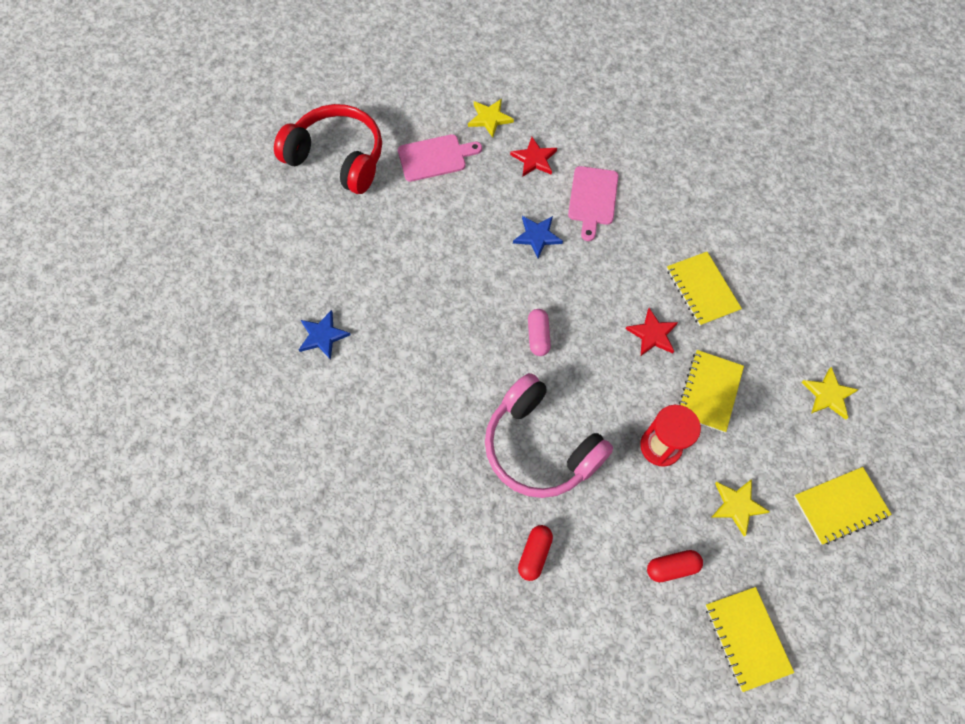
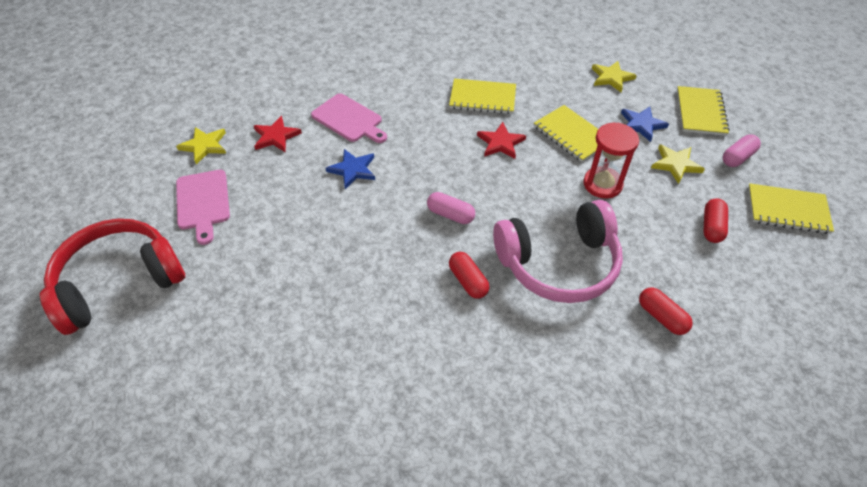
camera: 60 degrees left, 15 degrees down
(323, 336) = (317, 396): blue star -> blue star (641, 125)
(435, 157) = (203, 202): pink cutting board -> pink cutting board turned 150 degrees clockwise
(478, 384) = (468, 281): none -> red capsule
(793, 566) = (737, 157): none -> pink capsule

